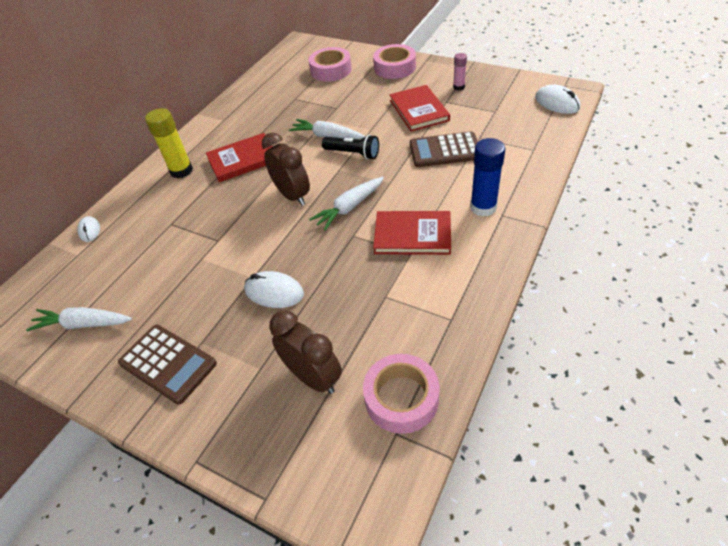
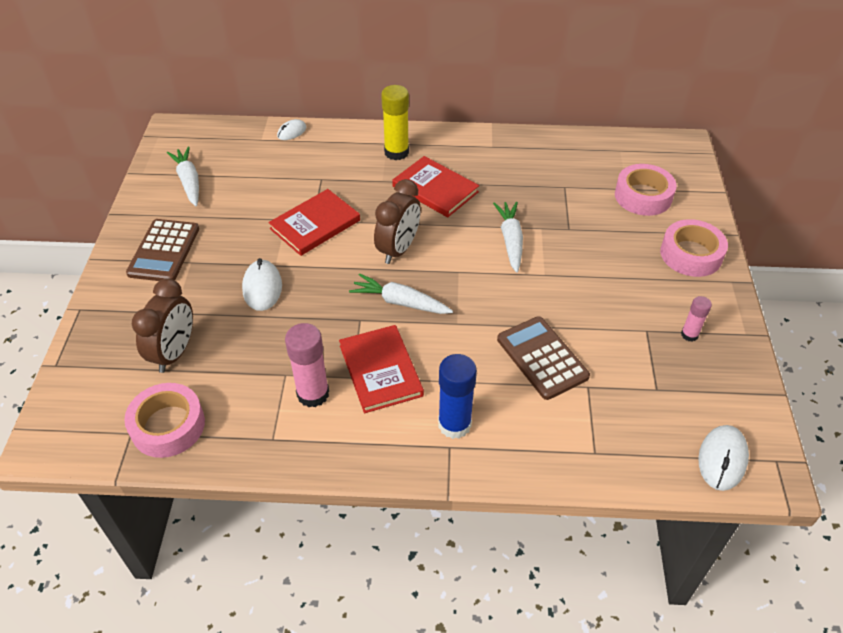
camera: 60 degrees right, 0 degrees up
(353, 153) = (491, 274): black flashlight -> none
(415, 282) = (313, 394): none -> pink glue stick
(419, 110) = (610, 308): red book -> red book (315, 224)

